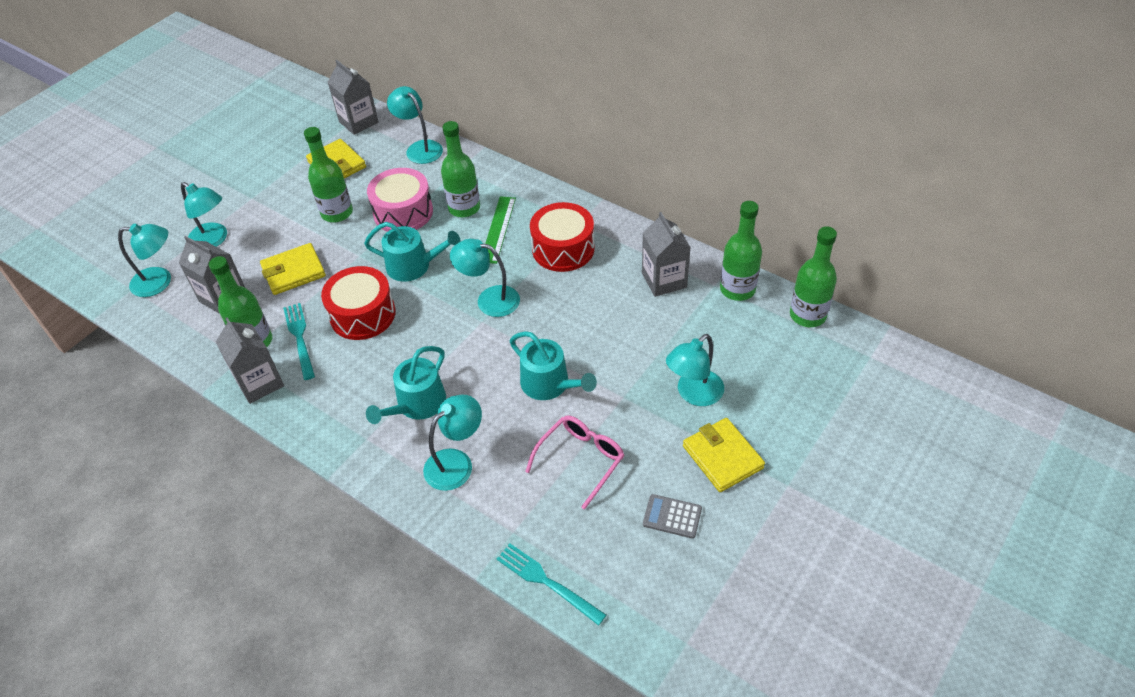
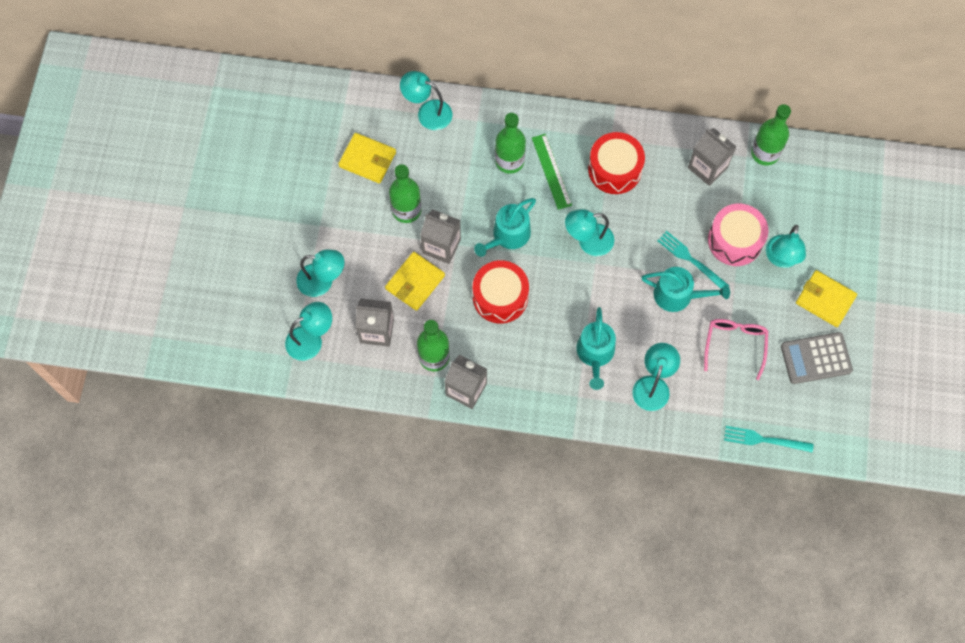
camera: 30 degrees left, 20 degrees up
(299, 337) = (466, 338): turquoise fork -> turquoise fork (690, 259)
(358, 122) = (351, 104): grey carton -> grey carton (441, 246)
(403, 212) = (462, 186): pink drum -> pink drum (735, 240)
(413, 266) = (508, 235): turquoise watering can -> turquoise watering can turned 150 degrees clockwise
(672, 516) = (816, 358): grey calculator -> grey calculator, size x1.66
(807, 315) = (825, 156): green bottle -> none

